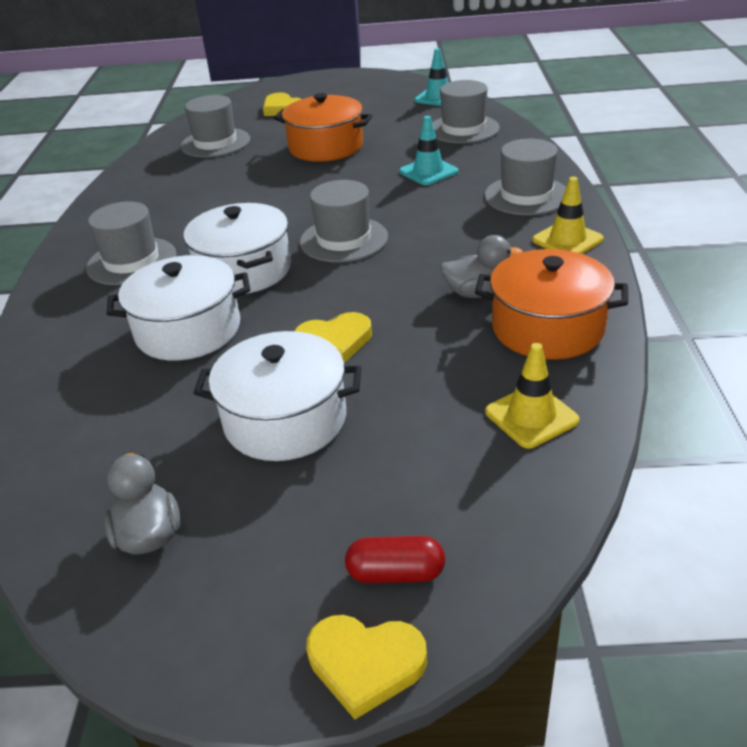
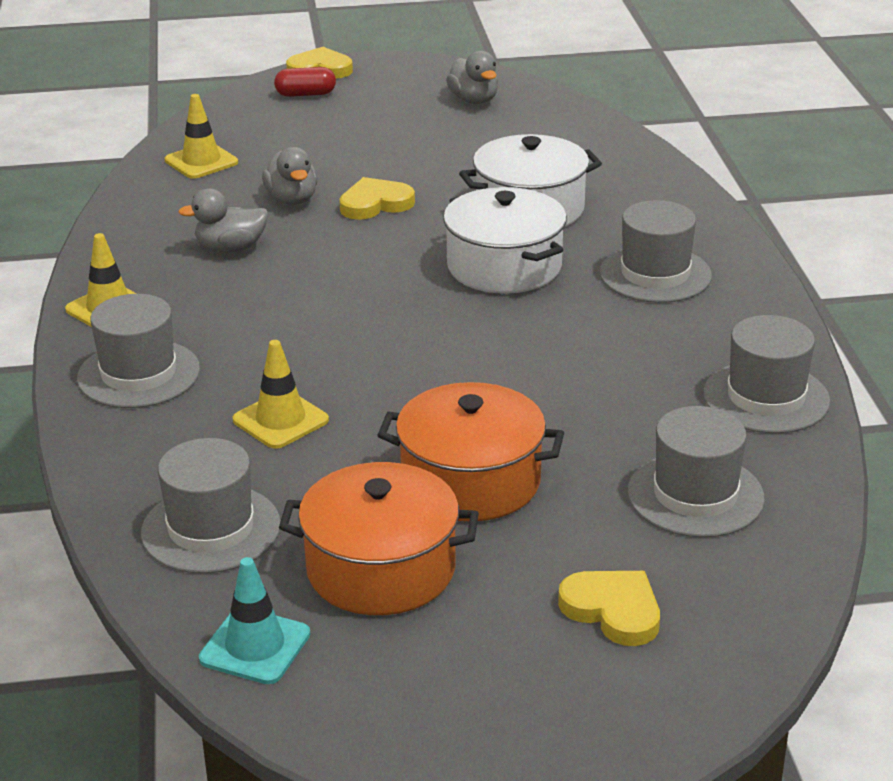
camera: 170 degrees right, 5 degrees down
(285, 419) = (402, 153): white pot -> none
(344, 239) = (392, 305): grey hat -> grey hat (766, 397)
(419, 350) = (292, 199): none -> grey duck
(428, 172) = (280, 420): turquoise traffic cone -> yellow traffic cone
(547, 327) = (167, 219): orange pot -> orange pot (381, 569)

